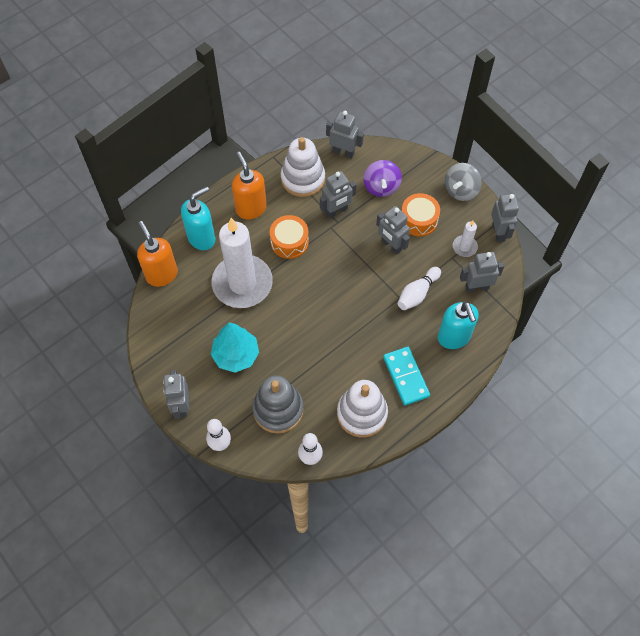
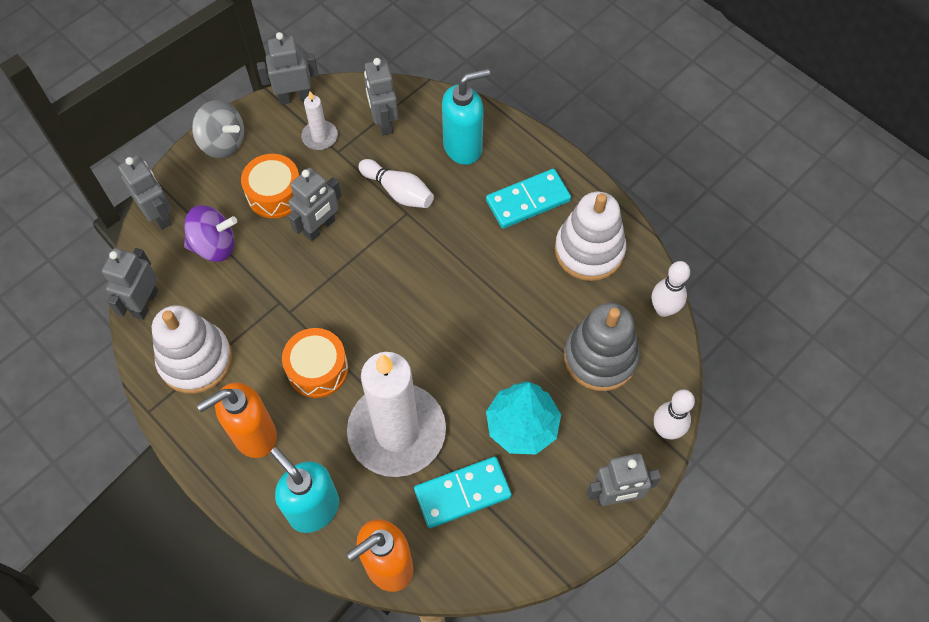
camera: 95 degrees left, 0 degrees up
(198, 317) = (462, 493): none -> turquoise domino
(336, 211) = (259, 305): grey robot -> grey robot (159, 215)

